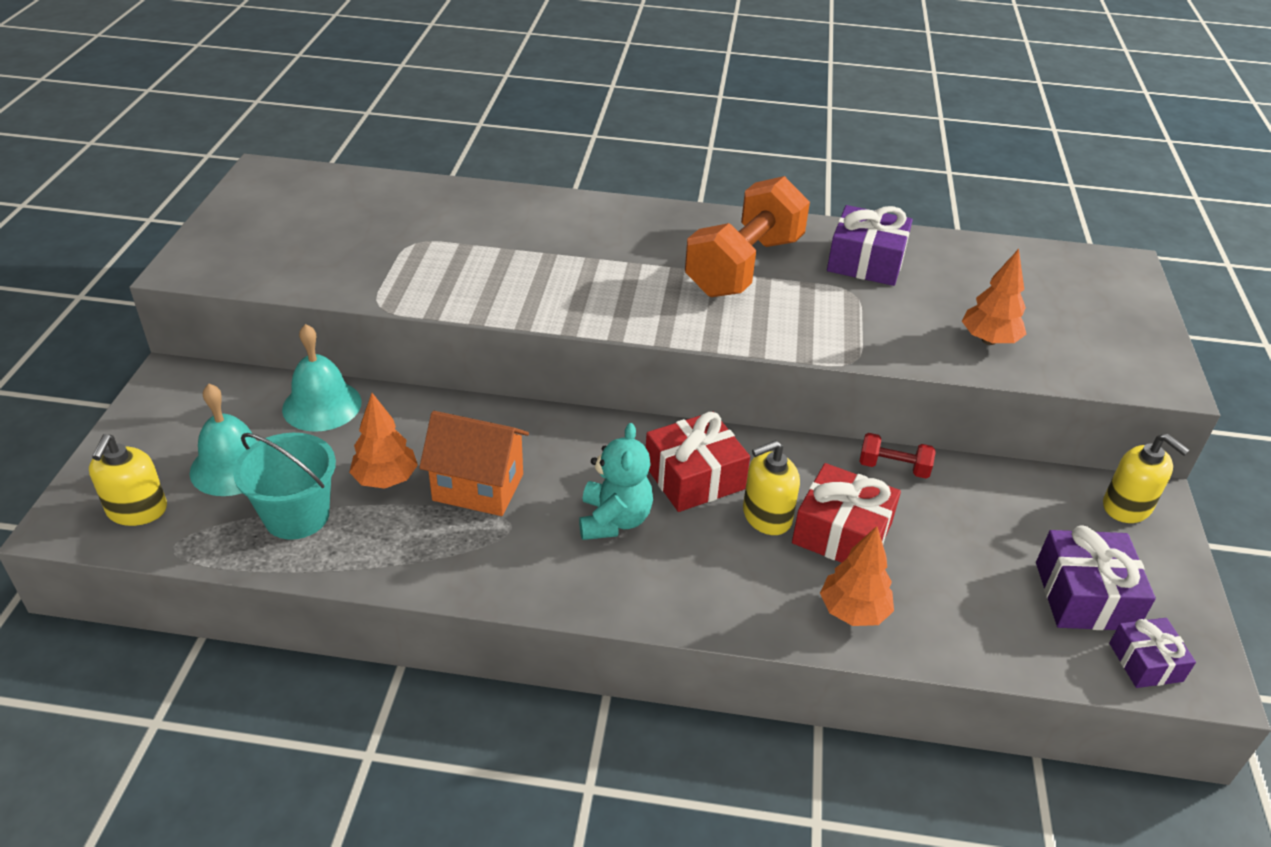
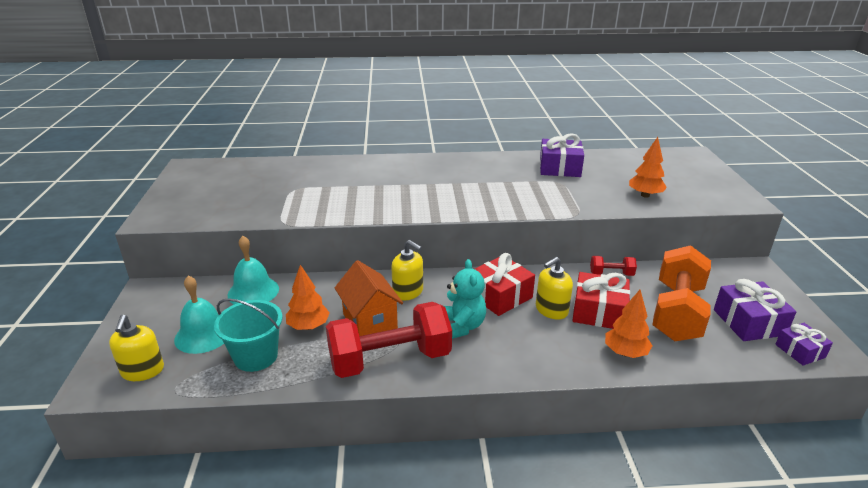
camera: 10 degrees left, 10 degrees down
(478, 487) = (369, 322): orange house -> orange house turned 60 degrees clockwise
(487, 557) = (390, 360): none -> red dumbbell
(744, 266) = (494, 178): orange dumbbell -> orange dumbbell (677, 312)
(1127, 507) = (746, 274): yellow soap dispenser -> yellow soap dispenser (408, 292)

